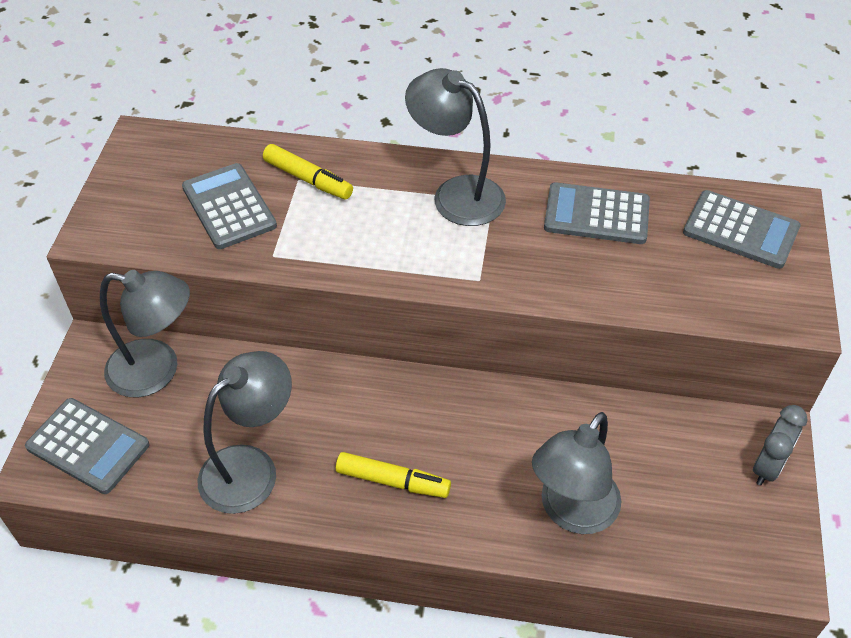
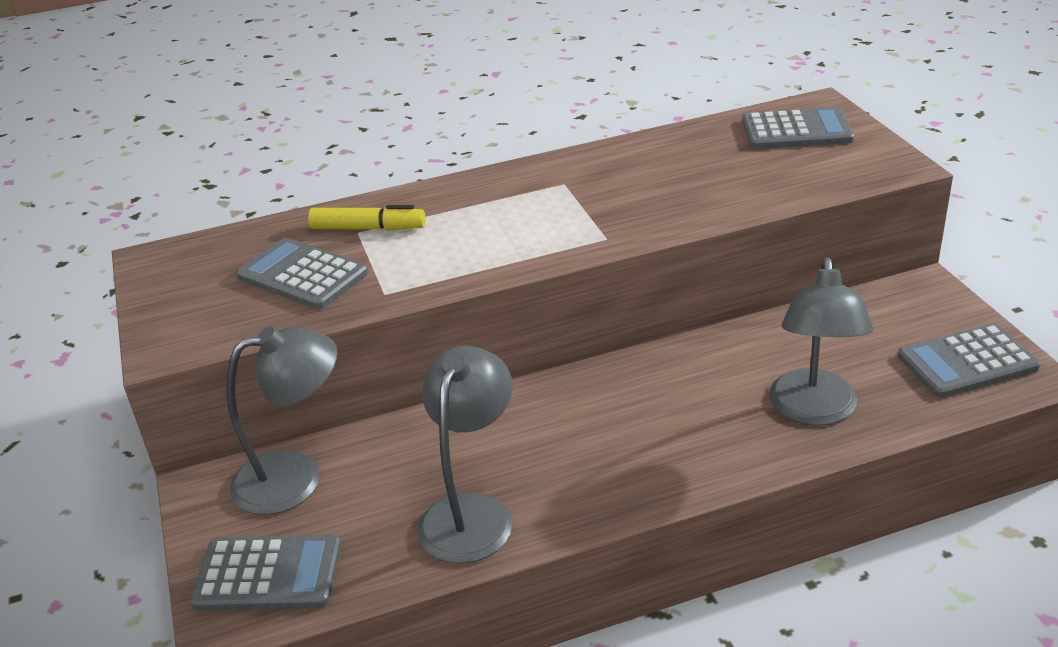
camera: 25 degrees left, 15 degrees down
(392, 481) = (627, 460): yellow marker -> none
(456, 194) = (526, 190): grey lamp -> none
(596, 215) = (667, 161): grey calculator -> grey calculator (967, 362)
(767, 467) = (943, 310): grey clock -> none

